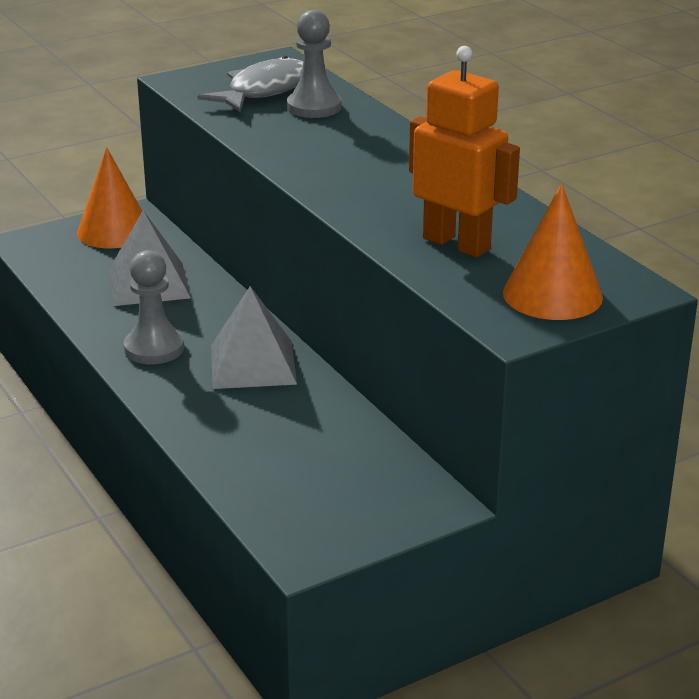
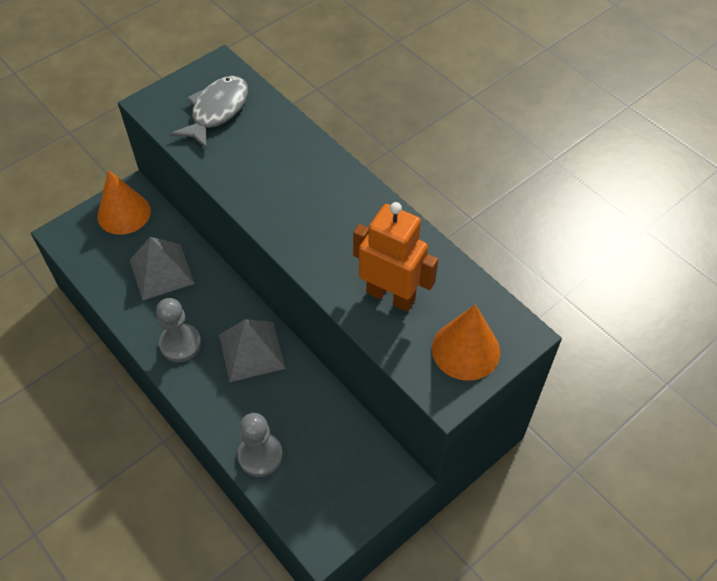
camera: 10 degrees left, 25 degrees up
(314, 107) = (258, 129): grey pawn -> grey pawn (260, 455)

